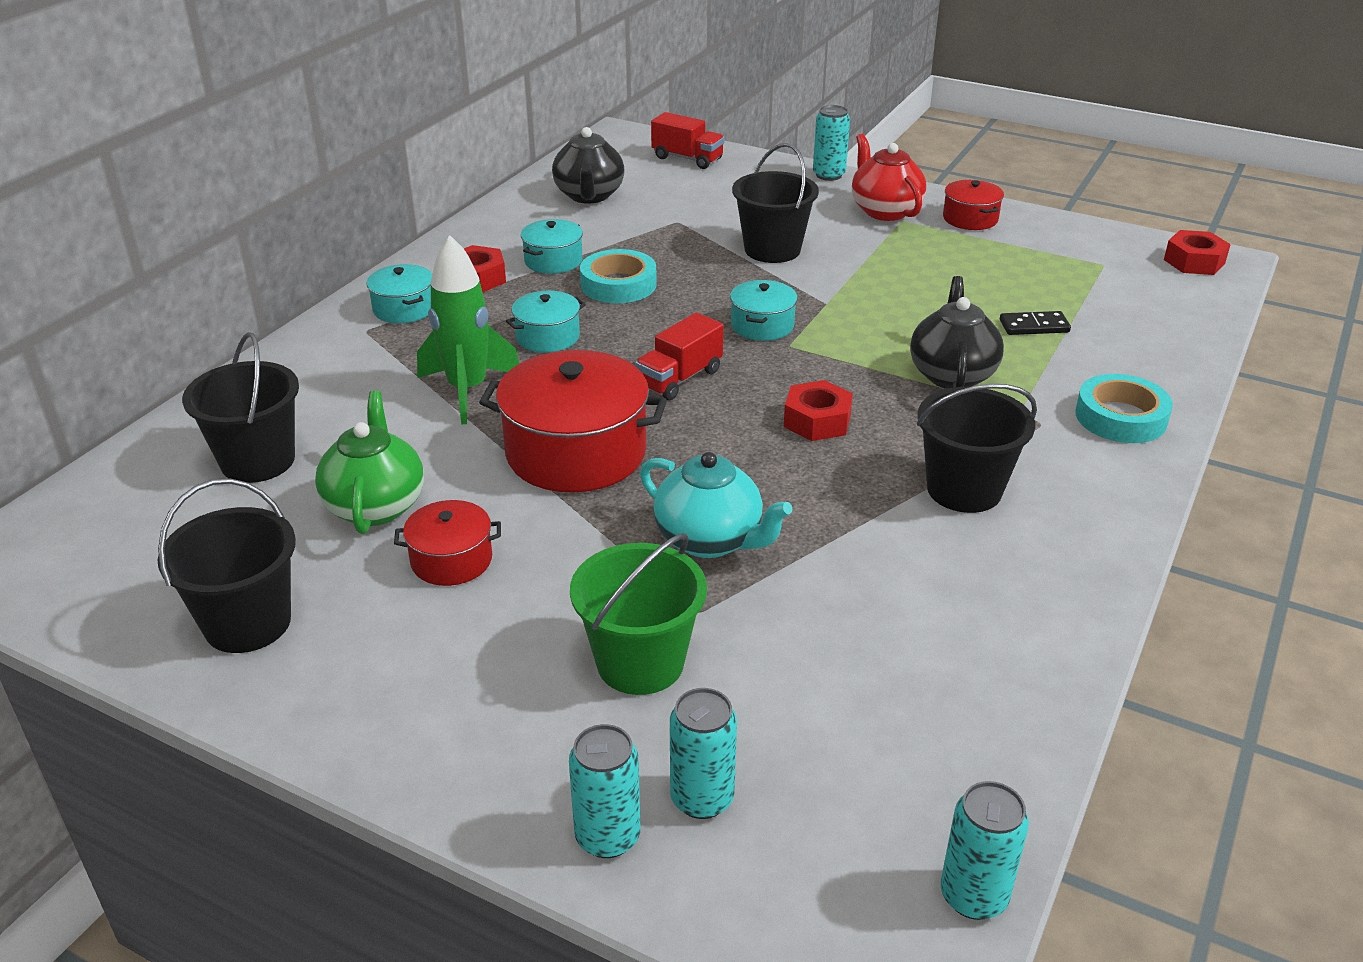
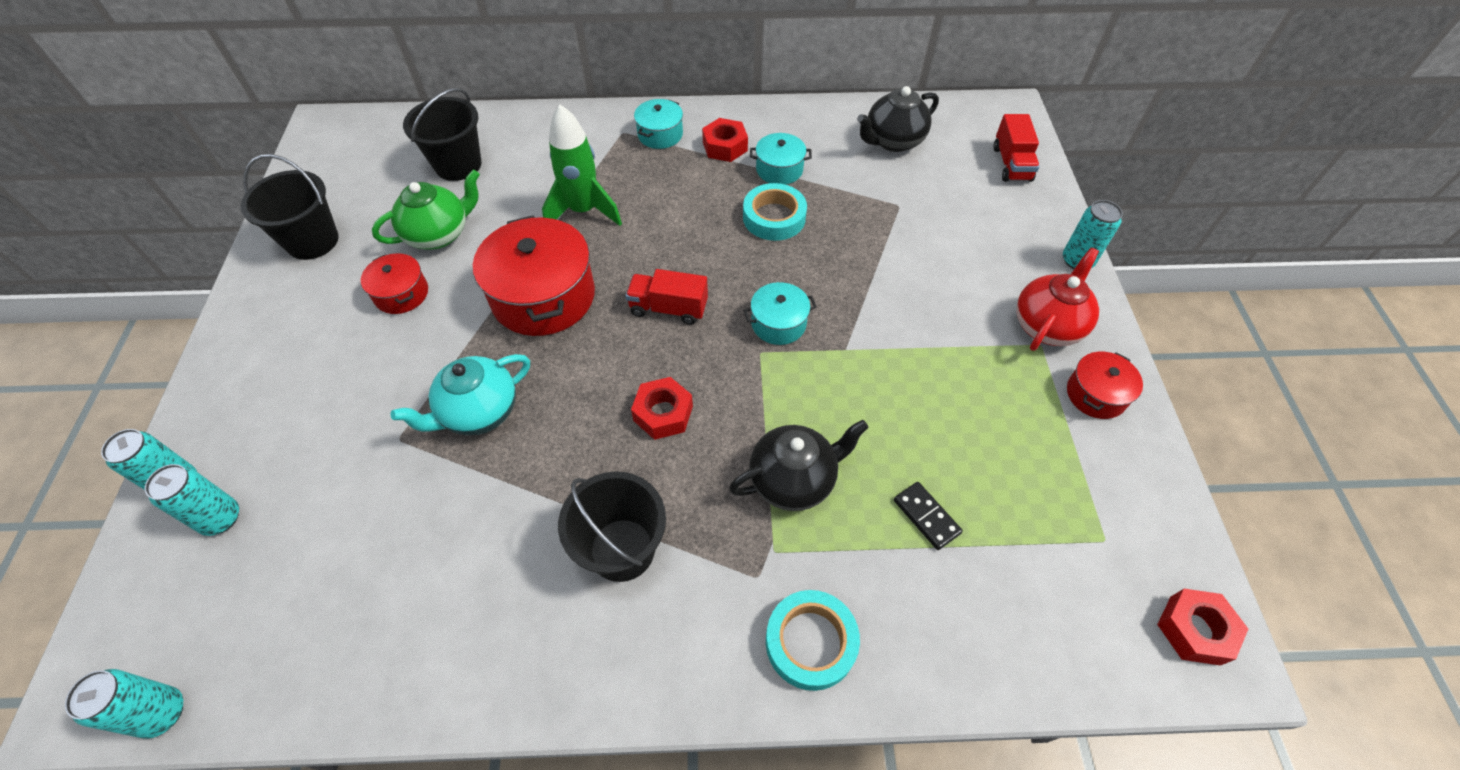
camera: 60 degrees right, 20 degrees up
(547, 337) = (675, 216): turquoise pot -> none
(640, 663) = (336, 431): green bucket -> none
(710, 540) = (479, 412): turquoise teapot -> turquoise teapot turned 45 degrees clockwise
(772, 250) = (905, 280): black bucket -> none

